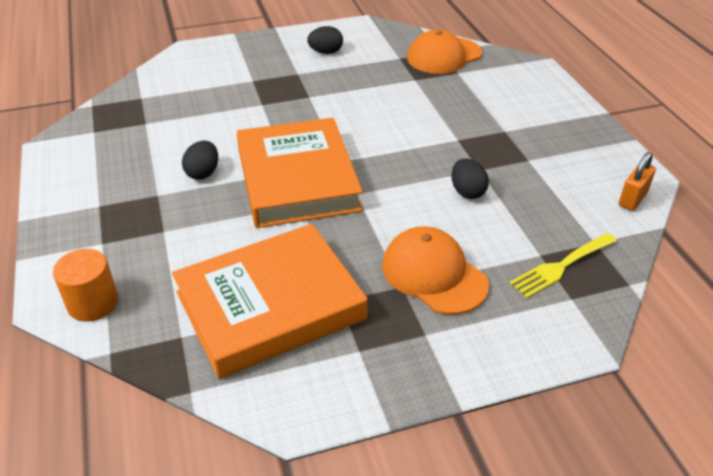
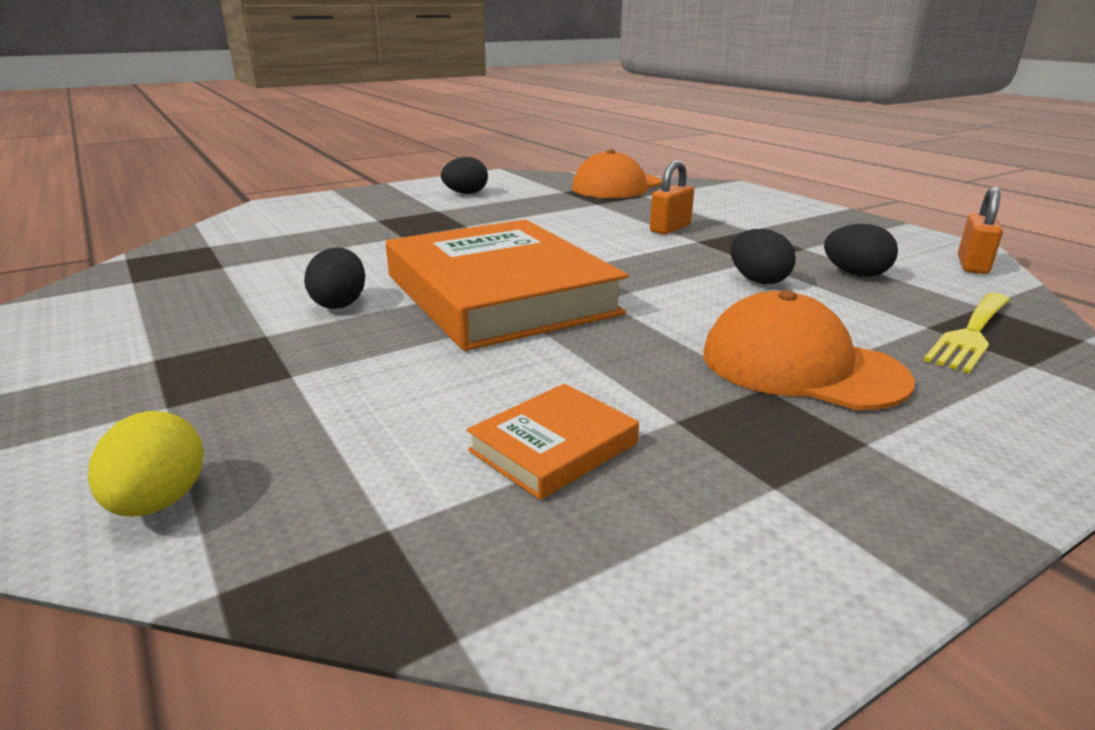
camera: 15 degrees left, 15 degrees down
(93, 303) = (159, 502): orange cylinder -> yellow egg
(270, 306) = (553, 447): orange book -> orange book, size x0.43
(448, 121) = (670, 228): none -> orange padlock
(539, 196) = (855, 274): none -> black egg

